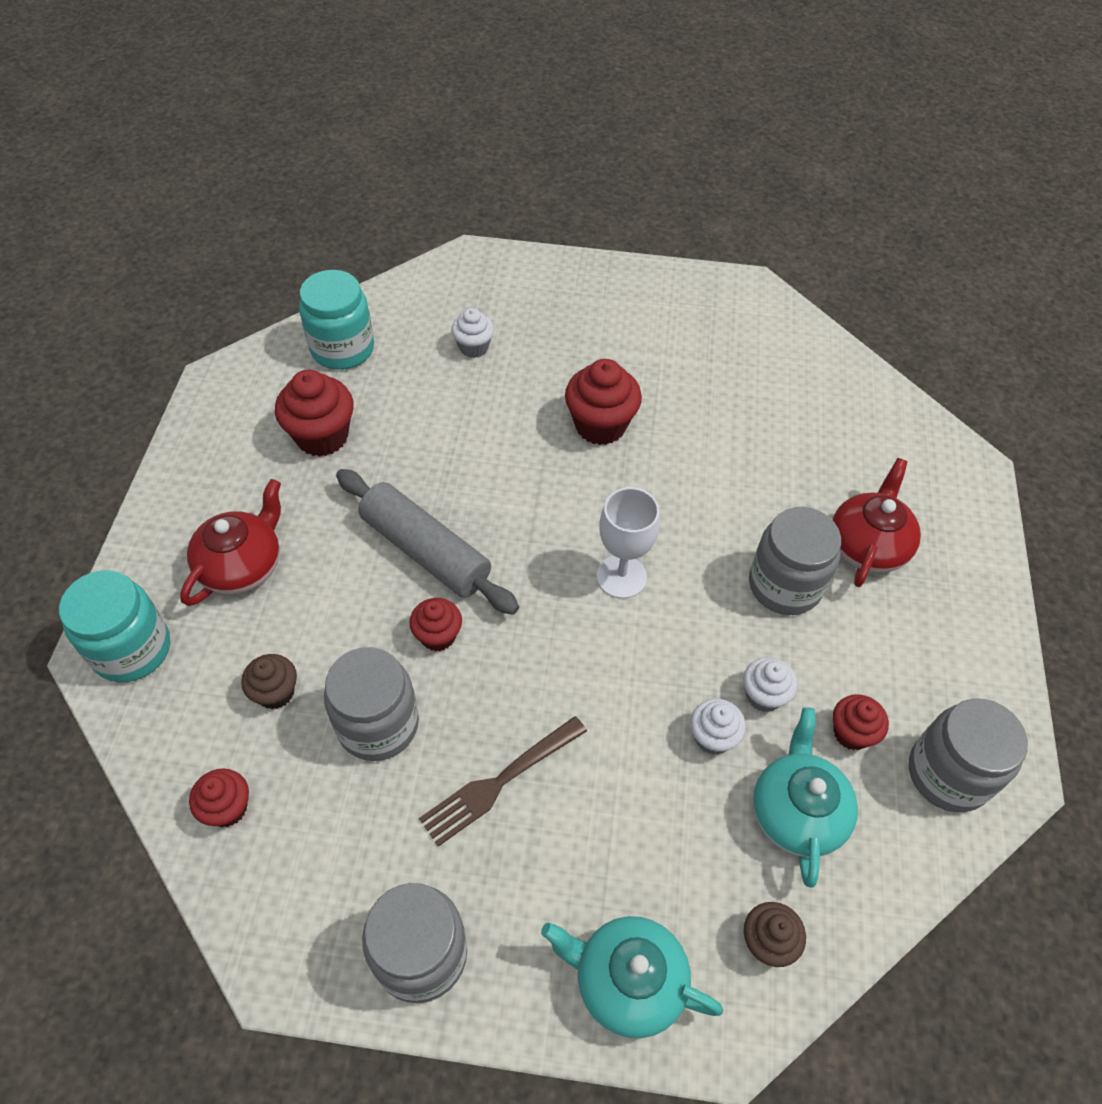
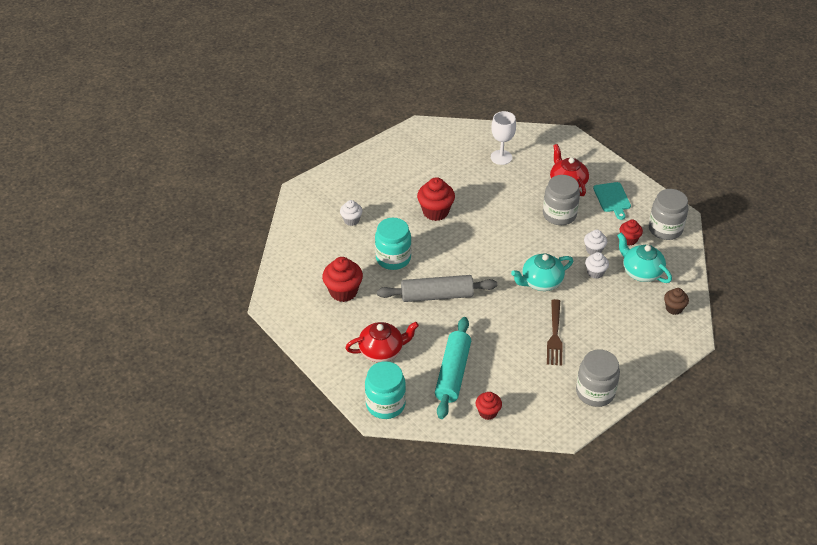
camera: 45 degrees left, 10 degrees down
(242, 565) = (382, 351): red teapot -> red teapot turned 90 degrees clockwise
(276, 692) = (453, 373): brown cupcake -> turquoise rolling pin
(342, 349) = (302, 258): turquoise jar -> turquoise jar (393, 258)
(378, 724) = (497, 353): grey jar -> none
(438, 636) = (478, 315): red cupcake -> none
(621, 576) = (509, 252): white goblet -> white goblet (501, 157)
(627, 981) = (653, 348): turquoise teapot -> turquoise teapot (541, 282)
(916, 634) = (612, 199): none -> turquoise cutting board

